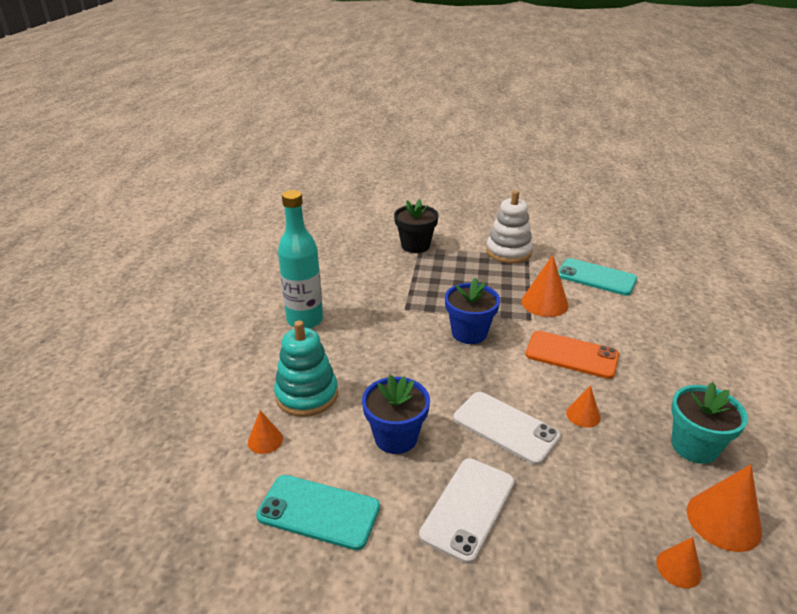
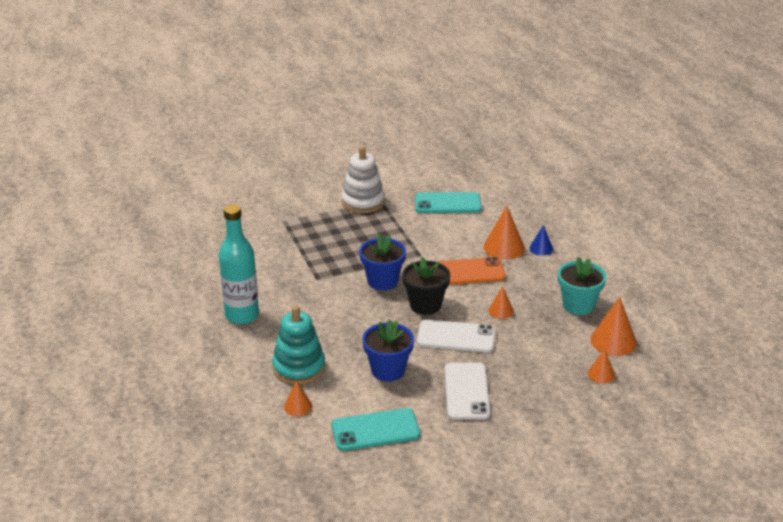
camera: 30 degrees left, 0 degrees up
(415, 245) = (277, 220): black flower pot -> black flower pot (425, 305)
(544, 303) = (422, 238): orange cone -> orange cone (504, 247)
(680, 357) = (541, 248): none -> blue cone

